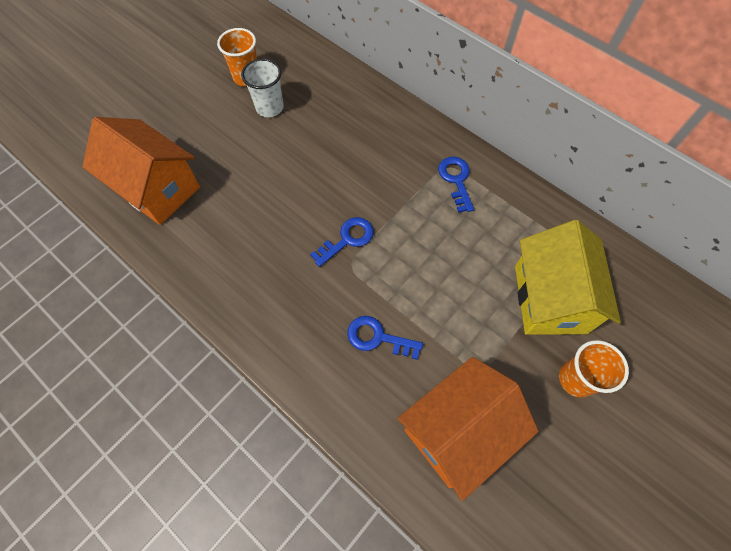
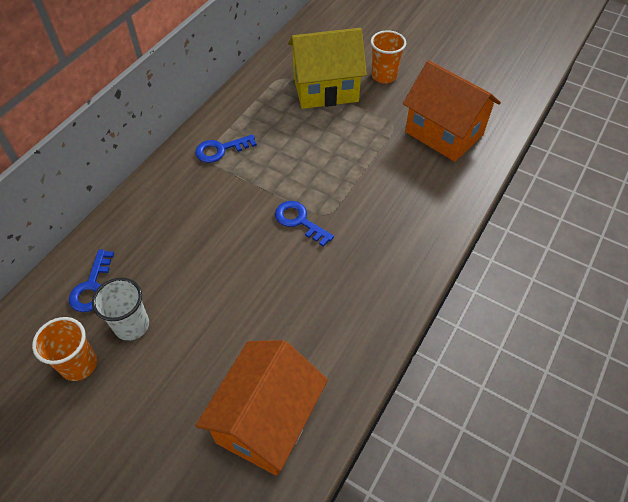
camera: 100 degrees left, 10 degrees down
(377, 337) = (388, 186): blue key -> blue key (92, 287)

